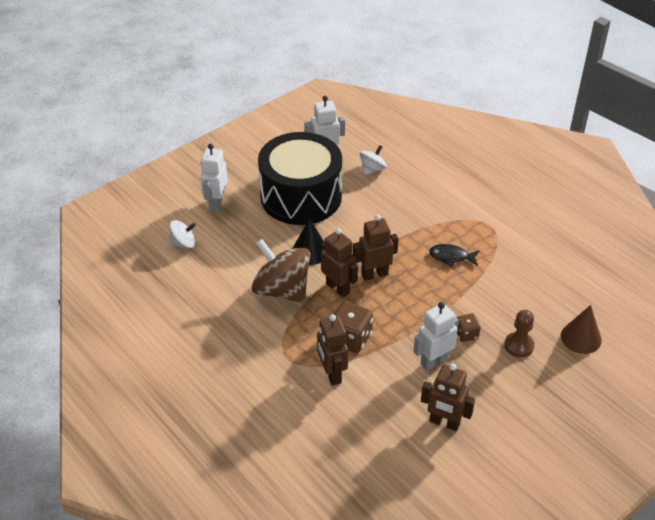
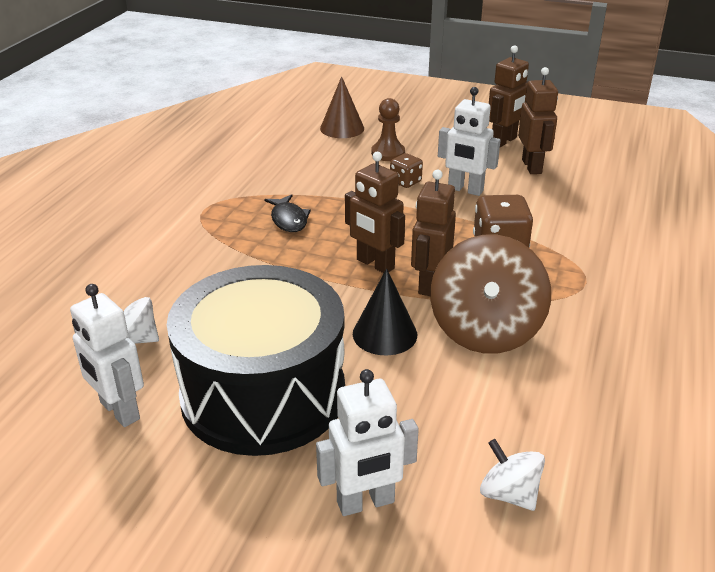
camera: 120 degrees left, 10 degrees down
(331, 374) = (564, 243): brown robot -> brown robot (504, 141)

